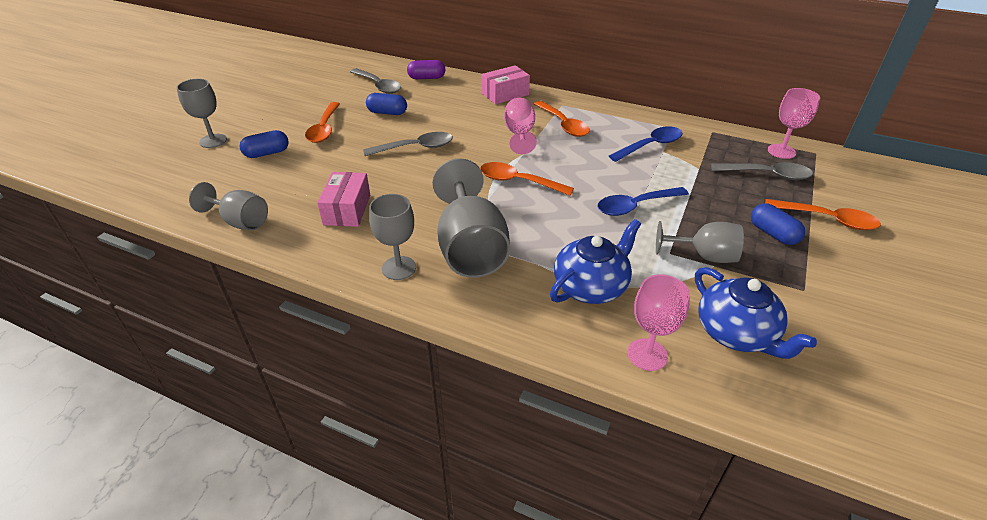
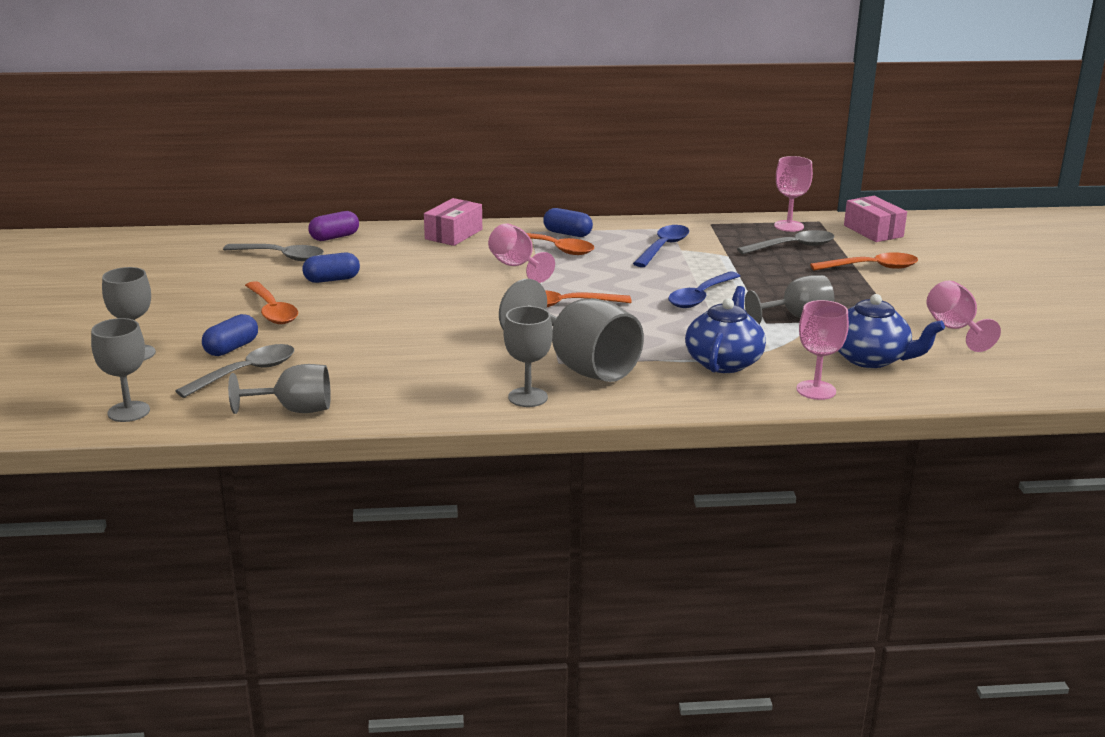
camera: 30 degrees left, 15 degrees down
(153, 188) = (128, 412): none -> grey goblet
(347, 210) = (408, 370): pink box -> pink box (873, 231)
(416, 148) = (413, 303): grey spoon -> grey spoon (246, 372)
(773, 233) = (837, 288): blue capsule -> blue capsule (567, 234)
(860, 326) = (954, 329): none -> pink goblet

